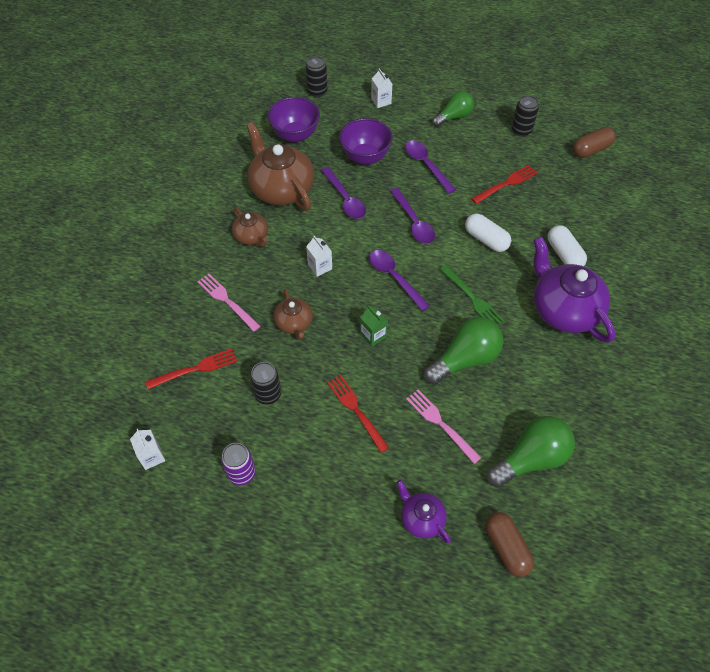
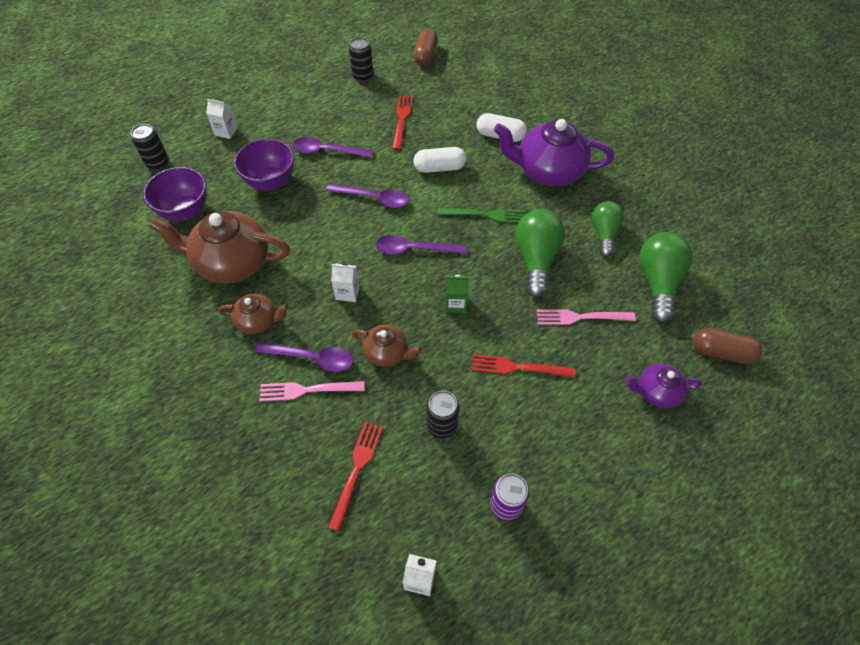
camera: 50 degrees left, 0 degrees up
(345, 199) = (298, 226): purple spoon -> purple spoon (312, 358)
(454, 117) = (301, 102): green light bulb -> green light bulb (604, 233)

